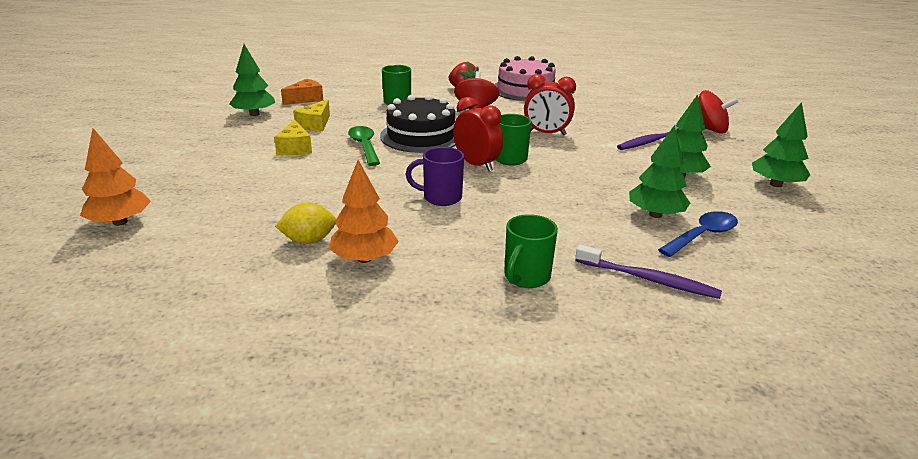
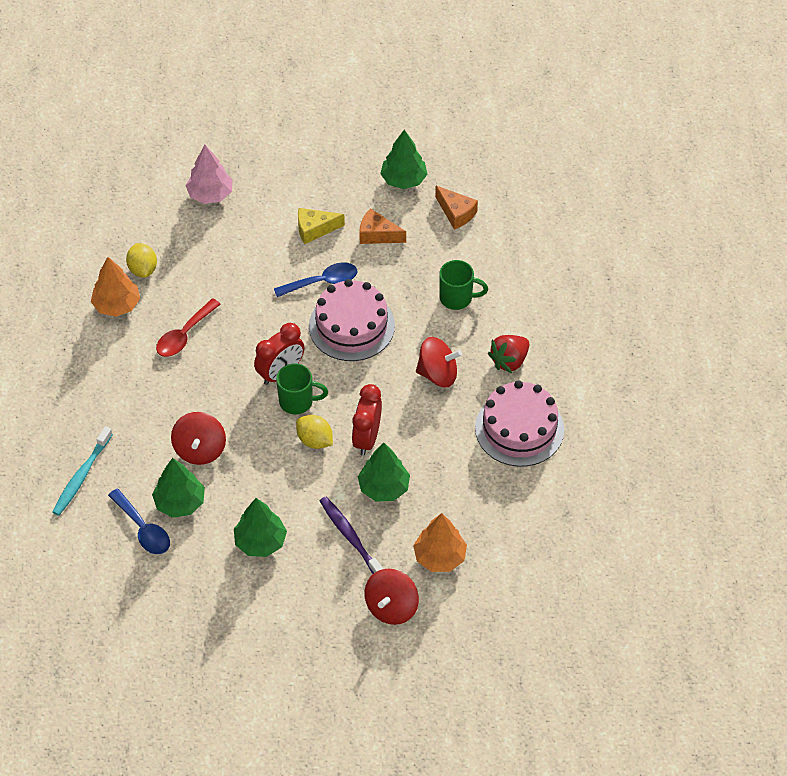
camera: 90 degrees right, 25 degrees up
(120, 222) = (172, 155): orange tree -> orange tree (439, 557)
(208, 198) = (210, 194): none -> pink tree
(315, 124) = (377, 235): yellow cheese -> orange cheese
(364, 146) = (322, 282): green spoon -> blue spoon
(421, 136) = (351, 326): black cake -> pink cake
(421, 213) = (184, 335): none -> red spoon
(440, 198) = (211, 347): purple mug -> none
(526, 277) = (88, 401): green mug -> none
(554, 152) = (315, 440): none -> yellow lemon
(581, 204) = (200, 450): none -> red spinning top
(648, 279) = (82, 476): purple toothbrush -> turquoise toothbrush
(776, 184) = (241, 623): green tree -> green tree (384, 487)

